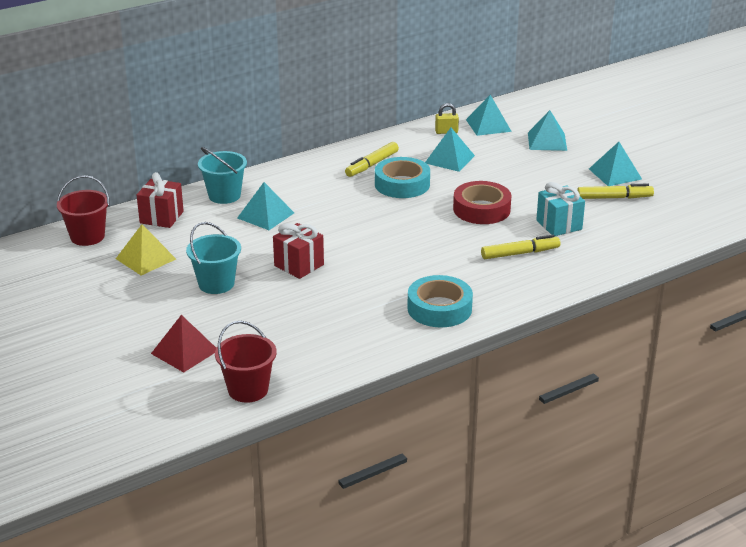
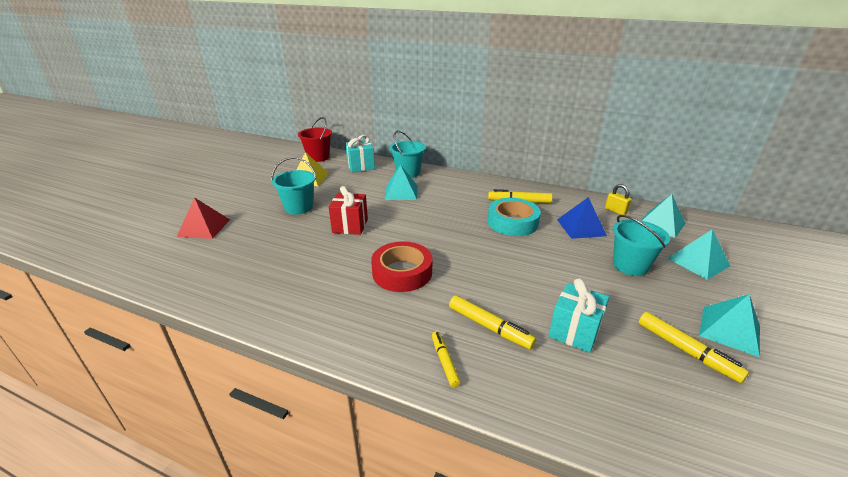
camera: 55 degrees right, 0 degrees up
(161, 217) = (361, 166): red gift -> turquoise gift
(248, 390) = (160, 269): red bucket -> none
(439, 308) = (343, 316): turquoise tape -> none
(449, 159) = (581, 227): turquoise pyramid -> blue pyramid
(481, 209) = (532, 273): red tape -> red tape (402, 272)
(520, 168) = (630, 265): none -> turquoise bucket
(533, 283) = (444, 361): none -> yellow marker

